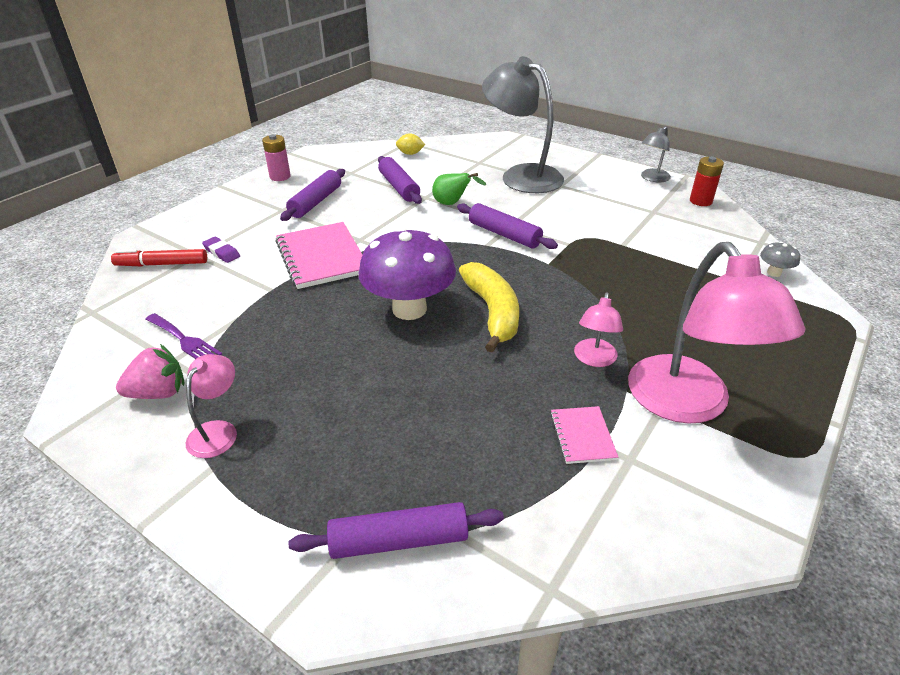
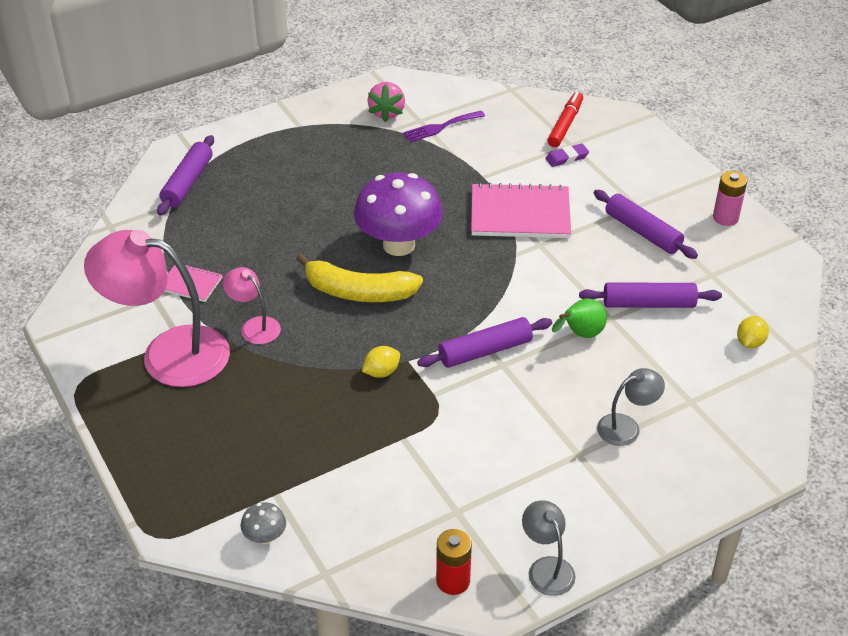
camera: 115 degrees right, 5 degrees up
(218, 431) = (330, 132): pink lamp -> none
(521, 175) = (626, 427): grey lamp -> grey lamp, size x0.47
(572, 272) = (381, 372): none -> yellow lemon

